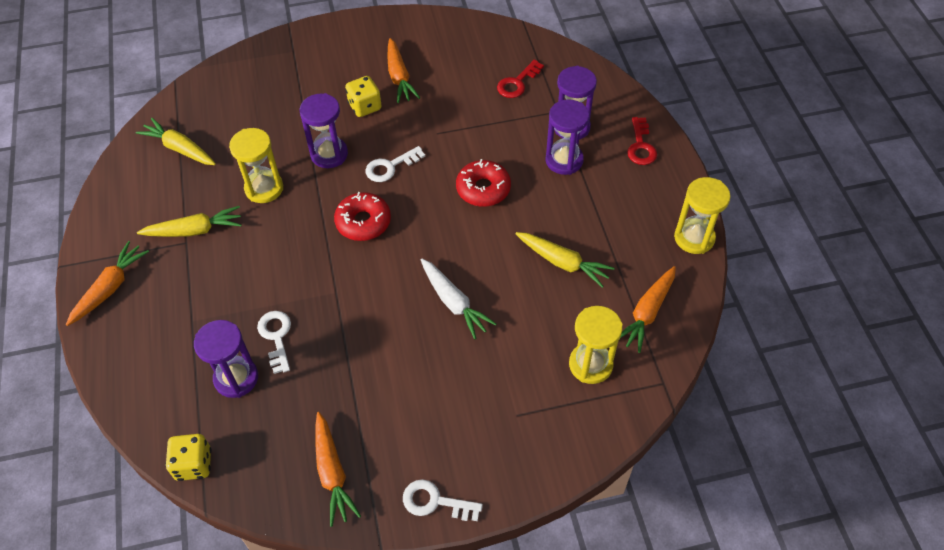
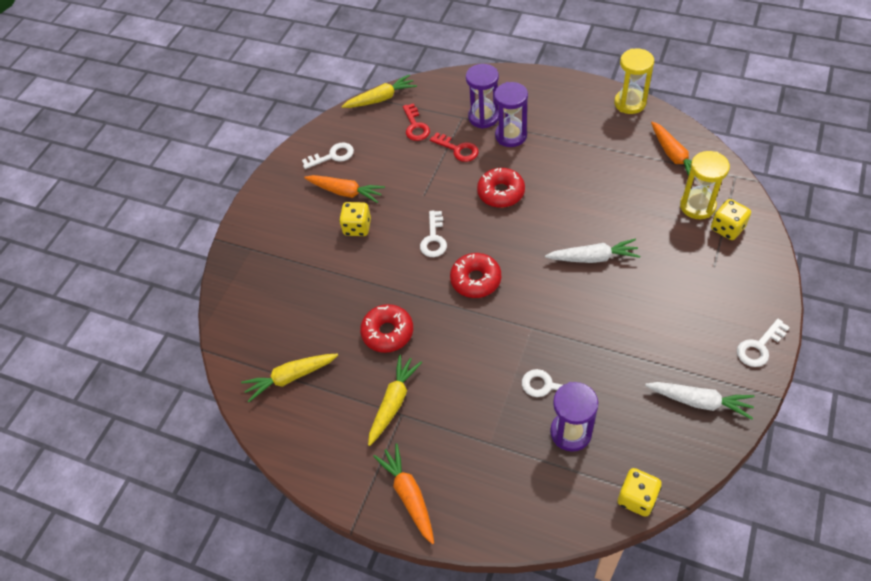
camera: 50 degrees left, 0 degrees up
(264, 188) = (388, 332): yellow hourglass -> red donut
(329, 154) = (388, 272): purple hourglass -> none
(332, 473) = (700, 401): orange carrot -> white carrot
(434, 45) = (332, 156): none -> white key
(563, 263) = (602, 179): yellow carrot -> yellow carrot (381, 98)
(579, 406) = (727, 228): none -> yellow dice
(641, 146) = (531, 90): red key -> red key (457, 149)

